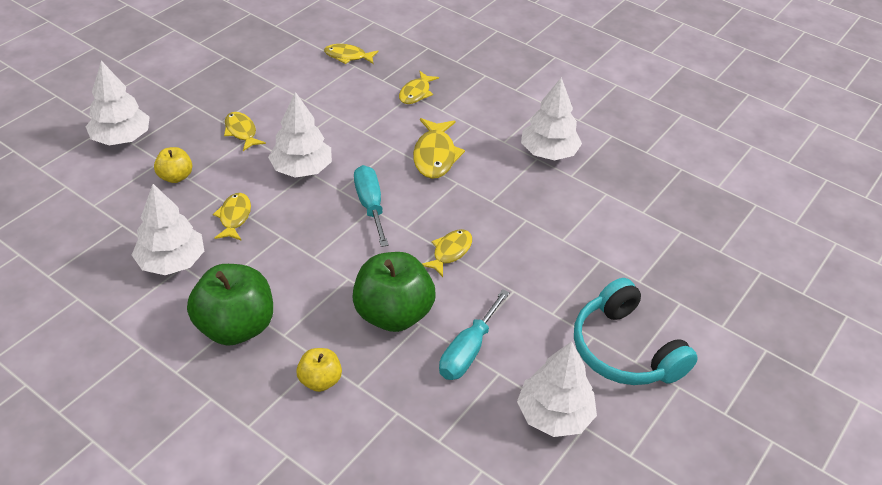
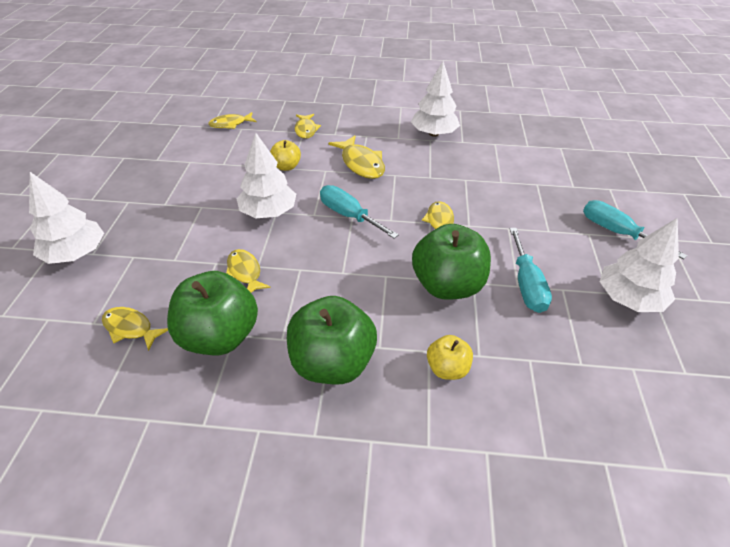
camera: 30 degrees left, 0 degrees up
(172, 262) = (220, 336): white tree -> green apple
(175, 177) = (159, 263): yellow apple -> yellow apple (286, 166)
(241, 132) = (190, 205): yellow fish -> yellow fish (130, 328)
(625, 350) = (616, 232): turquoise headphones -> turquoise screwdriver

